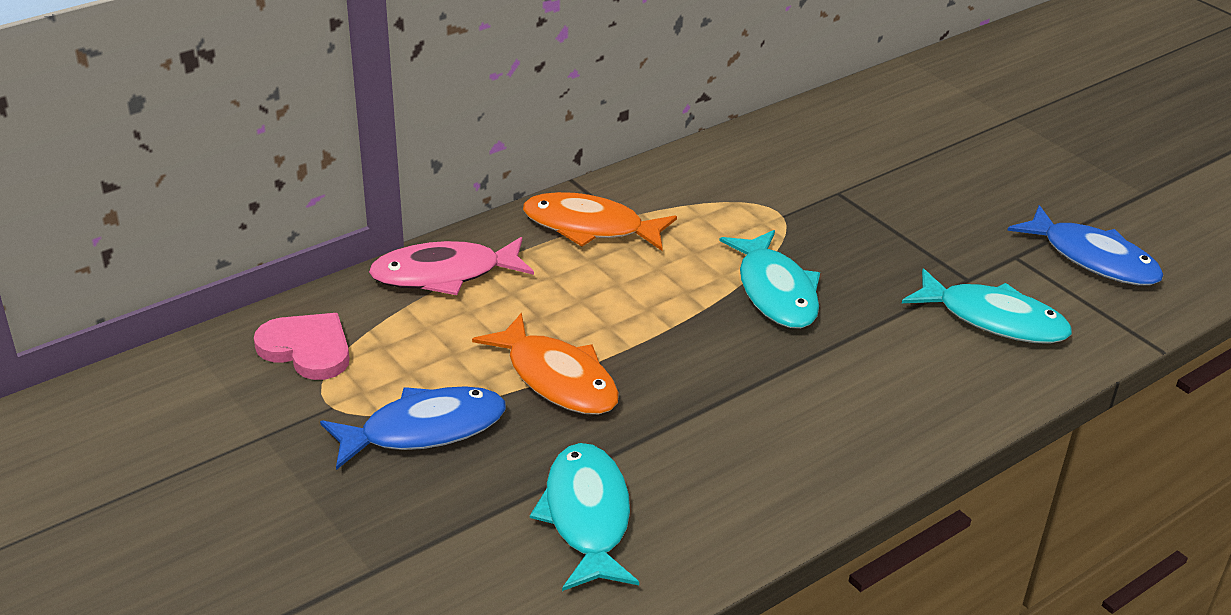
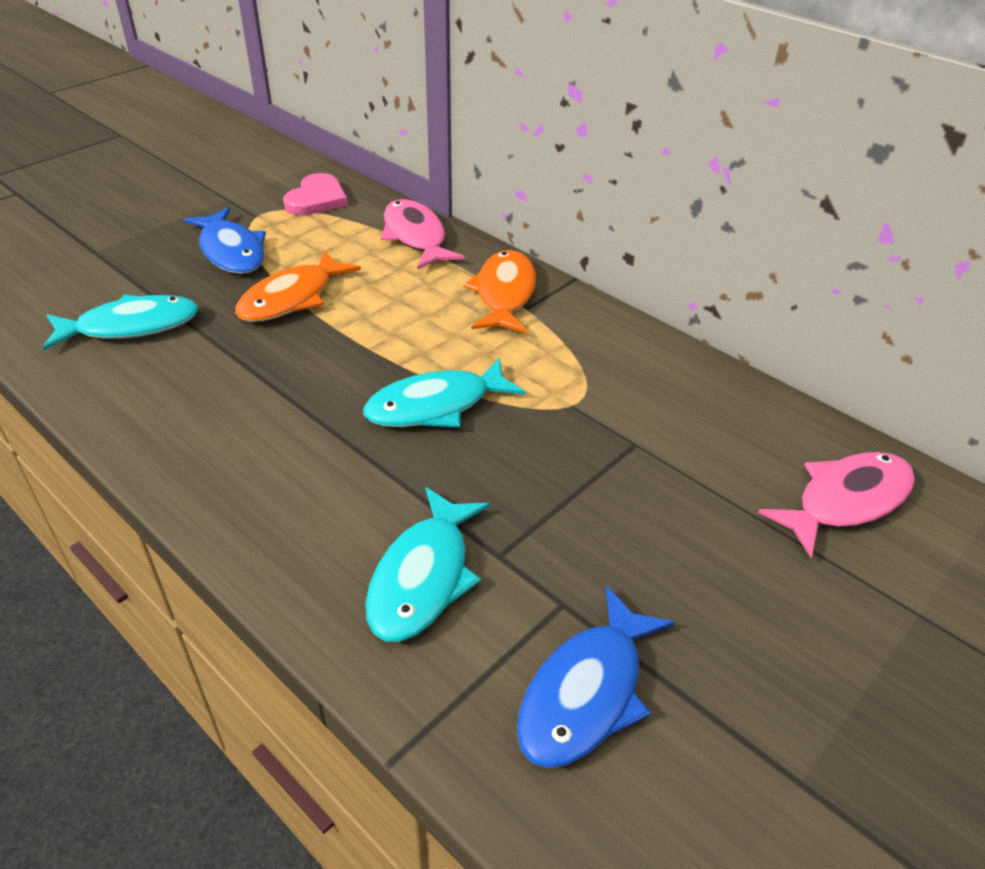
camera: 80 degrees right, 5 degrees up
(908, 116) = (846, 501): none -> pink fish

